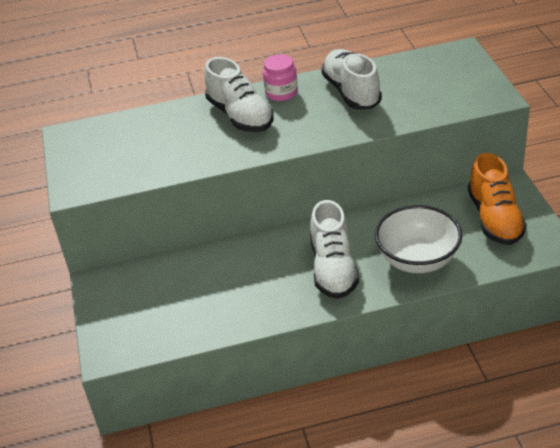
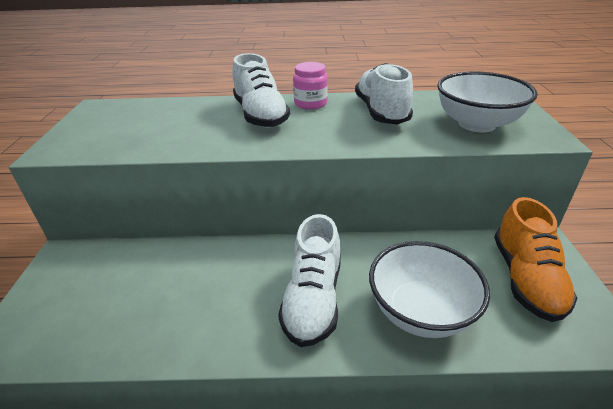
camera: 10 degrees right, 5 degrees down
(438, 92) = (476, 124): none -> white bowl

